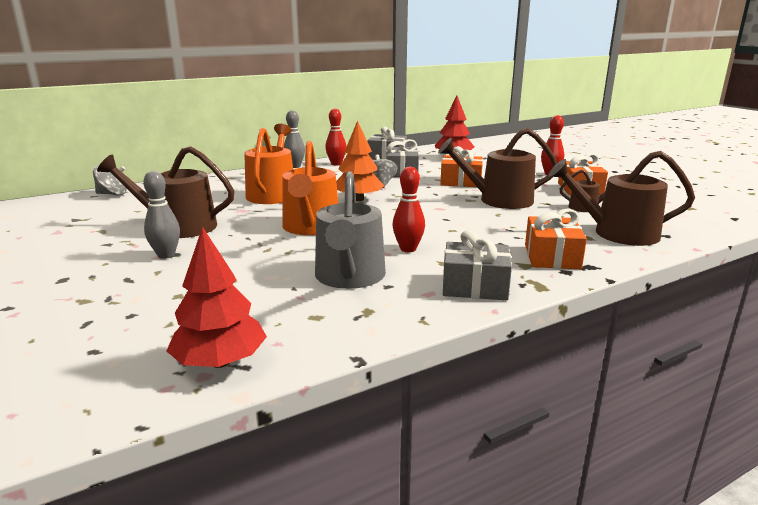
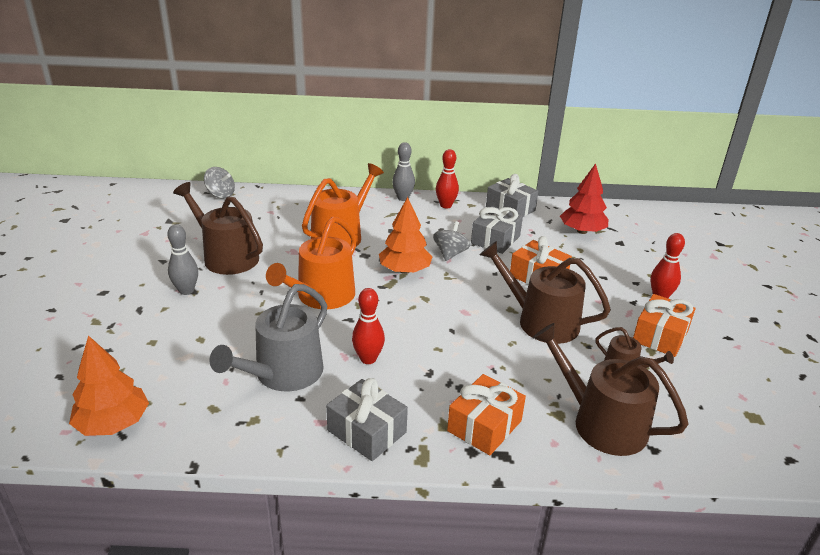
camera: 30 degrees right, 10 degrees up
(220, 362) = (113, 423): red tree -> orange tree

